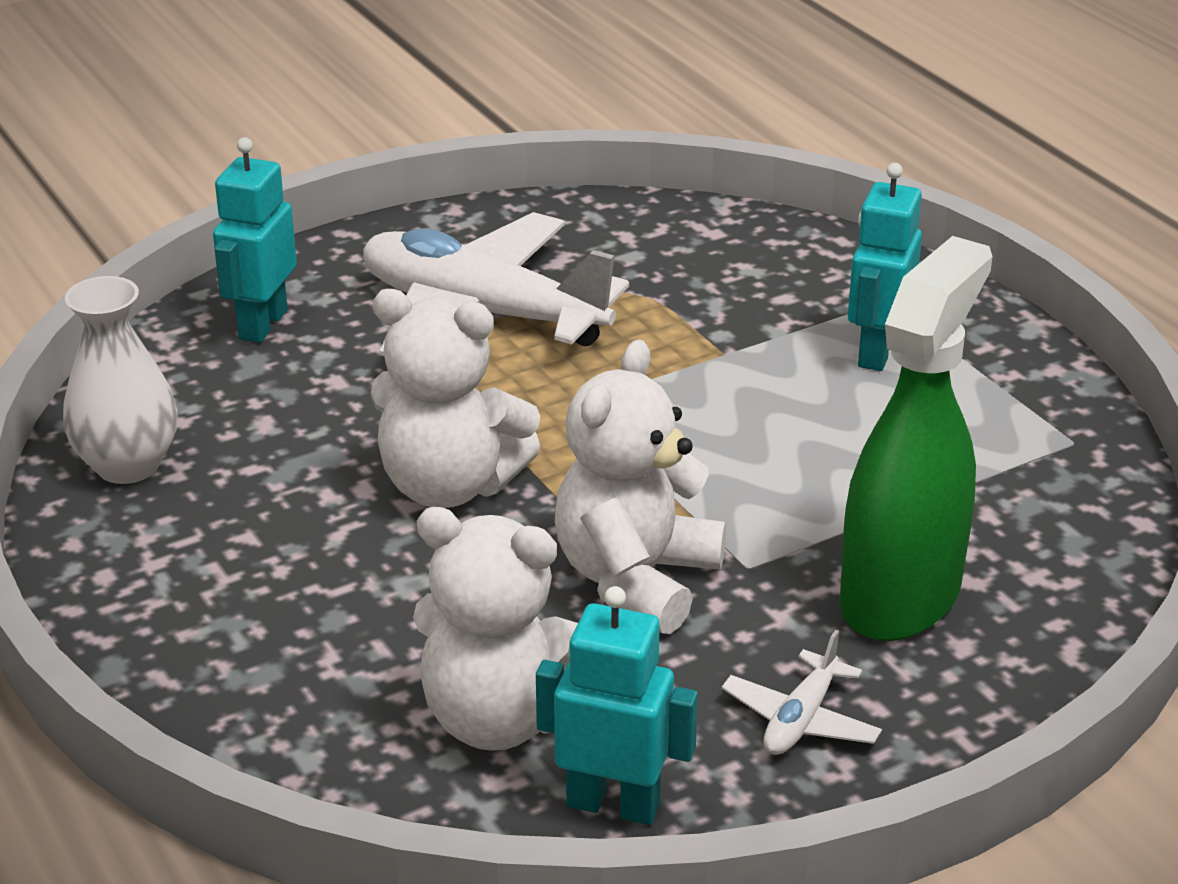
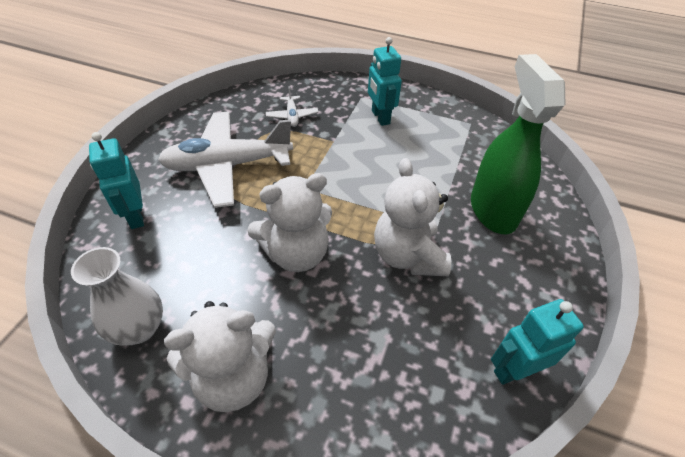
camera: 40 degrees left, 15 degrees up
(502, 718) = (434, 357): white teddy bear -> white teddy bear (233, 377)
(801, 720) = (524, 283): white plane -> white plane (292, 116)

